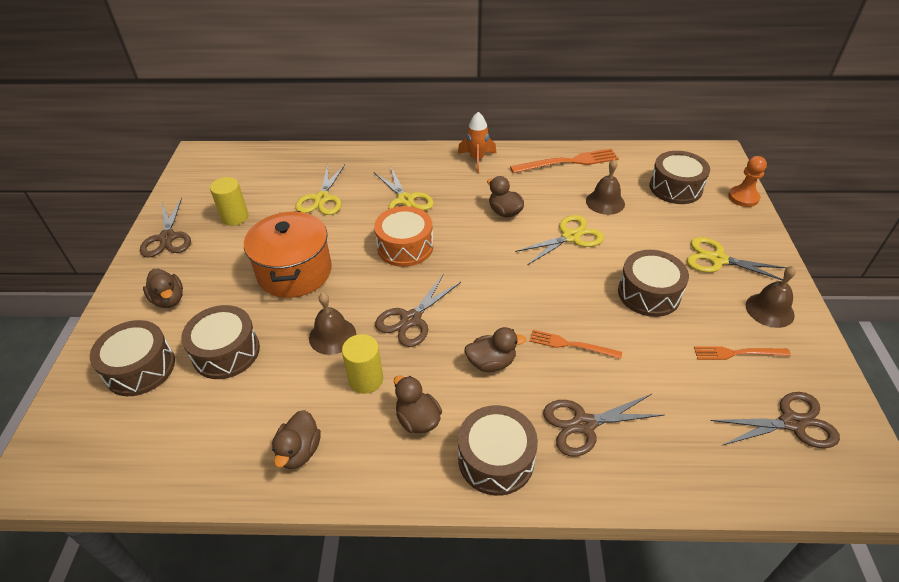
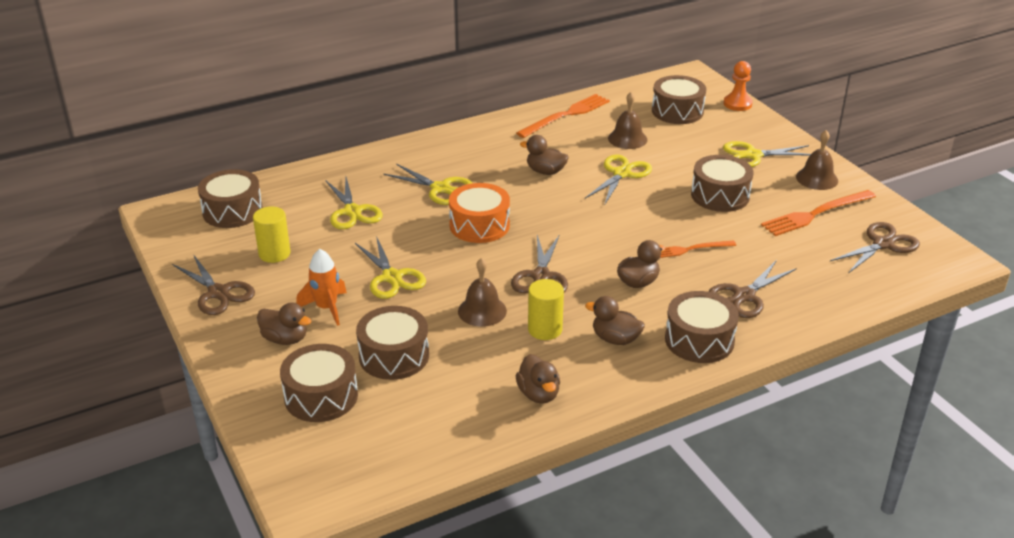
camera: 30 degrees left, 10 degrees down
(243, 169) = (232, 211): none -> brown drum
(294, 272) = (392, 277): orange pot -> yellow scissors
(477, 159) = (477, 135): orange rocket -> orange rocket (326, 308)
(737, 353) = (816, 214): orange fork -> orange fork, size x1.62

